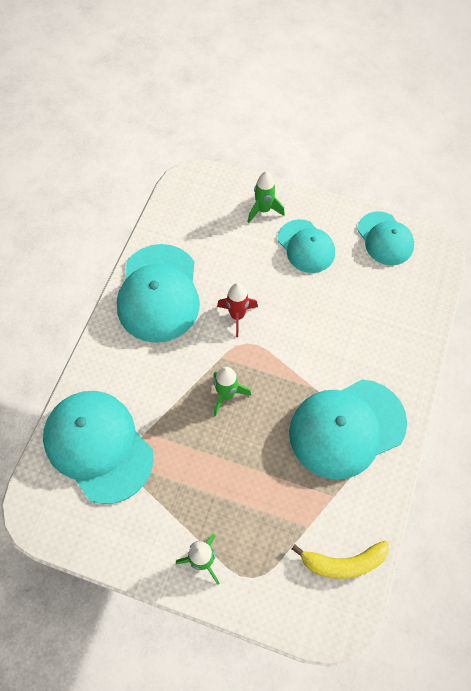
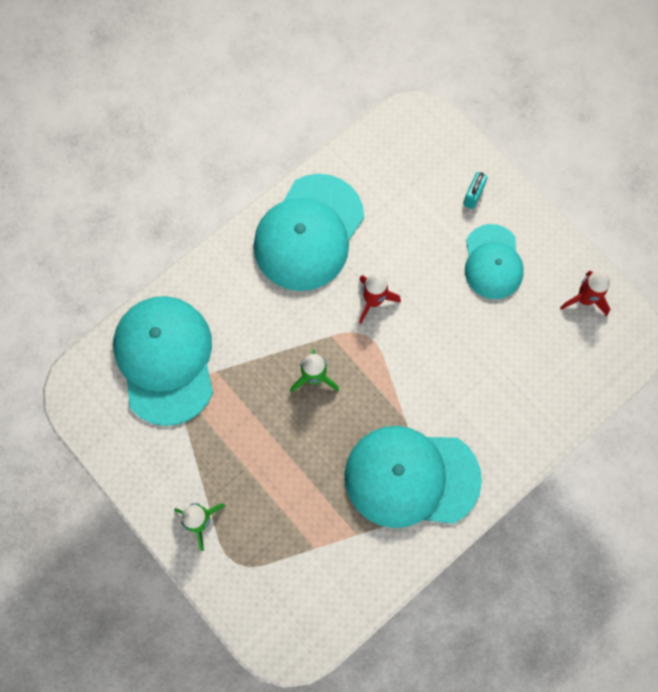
camera: 30 degrees right, 10 degrees up
(263, 210) = (473, 196): green rocket -> turquoise padlock
(343, 563) = (327, 600): yellow banana -> none
(385, 238) = (584, 299): turquoise cap -> red rocket

